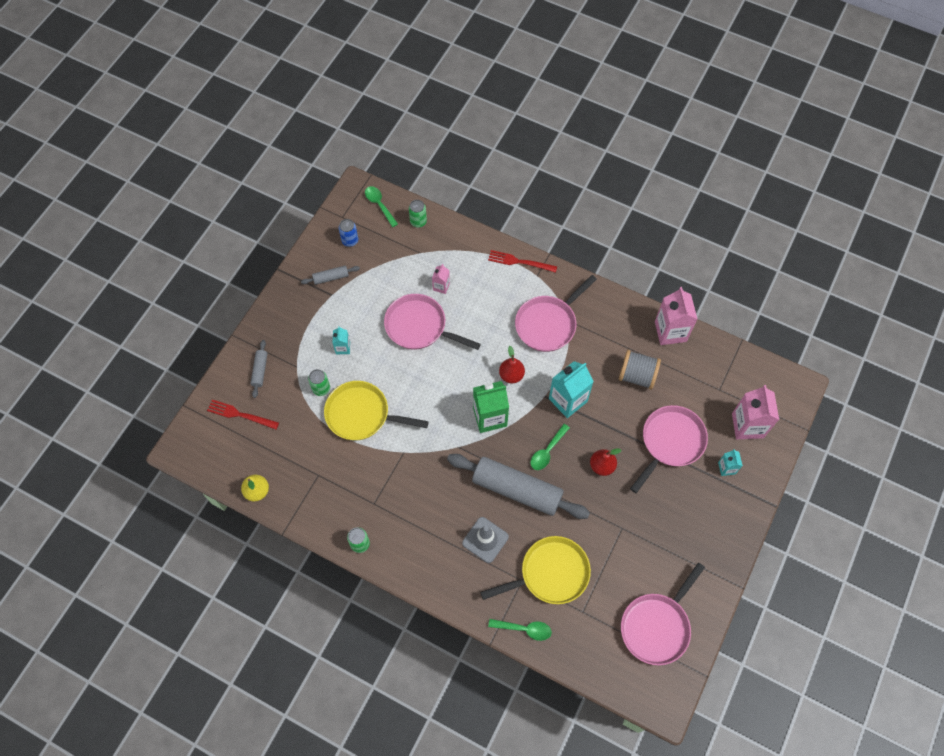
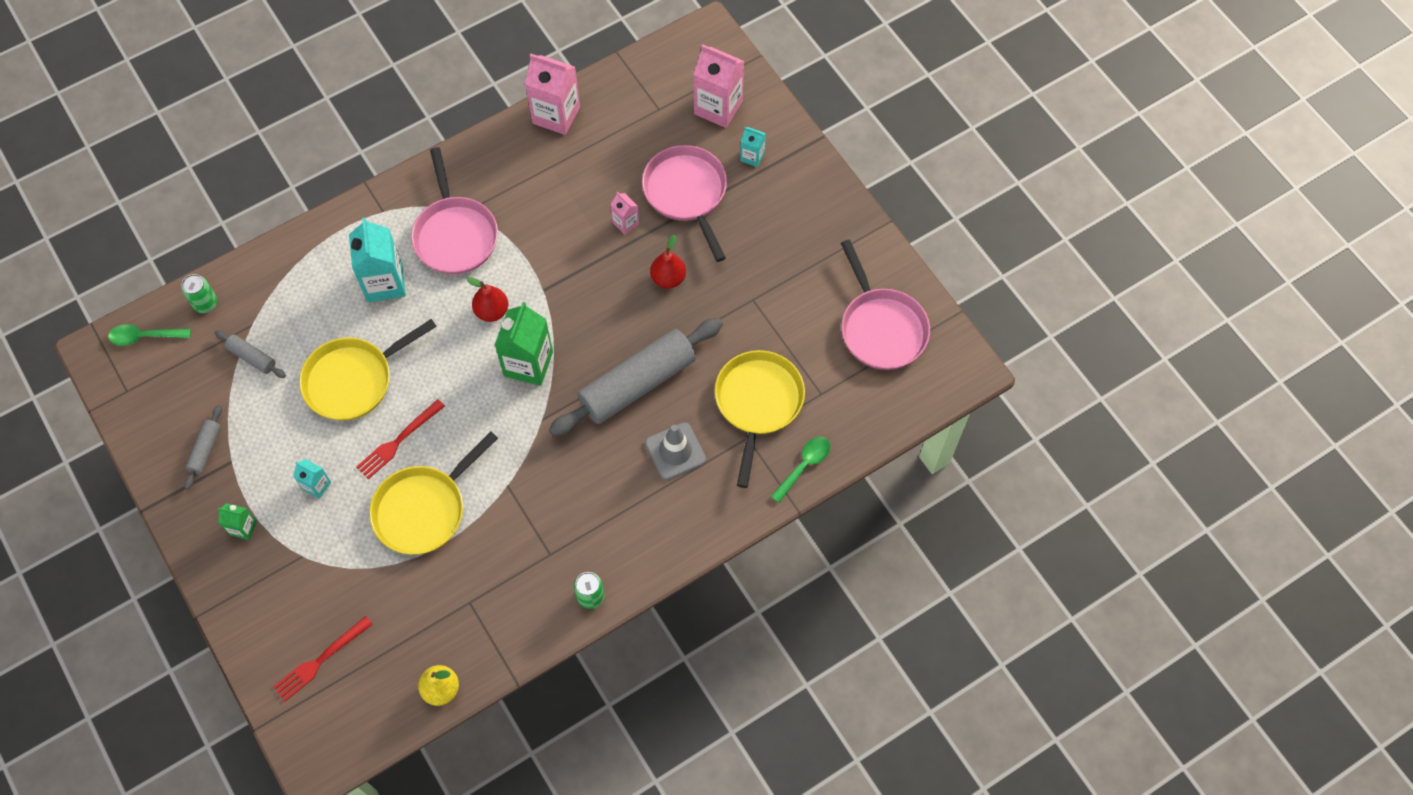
camera: 60 degrees left, 0 degrees up
(260, 371) = (275, 605): grey rolling pin -> grey rolling pin (252, 357)
(296, 326) = (243, 528): none -> green carton
(321, 388) = (355, 540): green can -> none
(350, 240) = (169, 399): blue can -> none
(419, 326) = (353, 380): pink pan -> yellow pan
(441, 286) = (317, 325): pink carton -> pink carton (625, 223)
(519, 262) = (350, 220): red fork -> red fork (398, 441)
(547, 451) = (613, 325): green spoon -> none
(568, 400) = (565, 268): turquoise carton -> turquoise carton (384, 283)
(637, 376) = (585, 180): grey spool -> none

